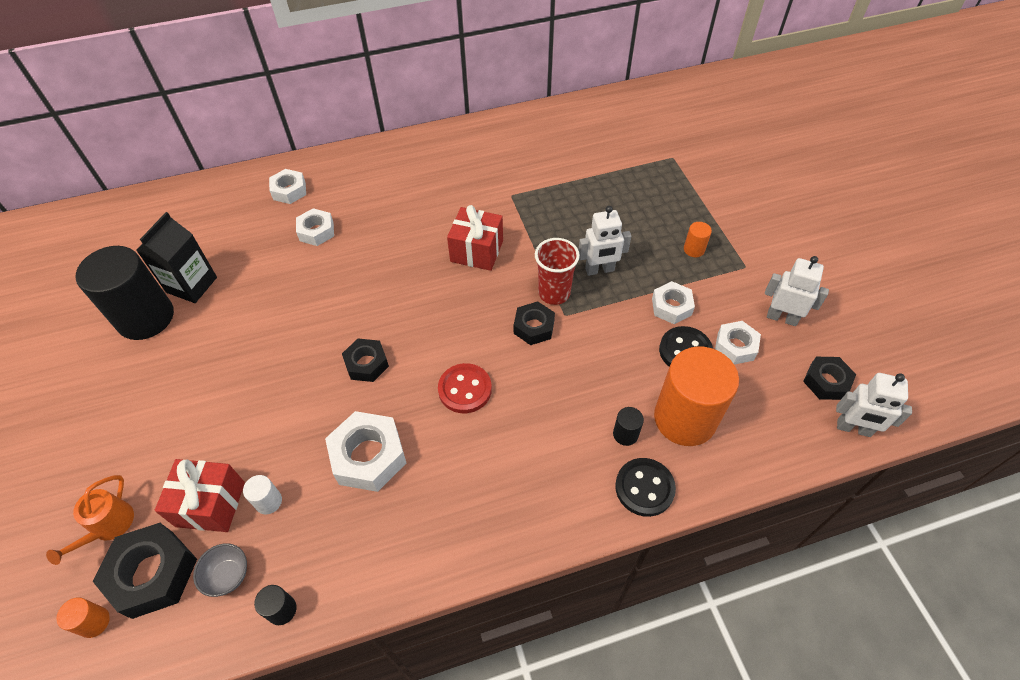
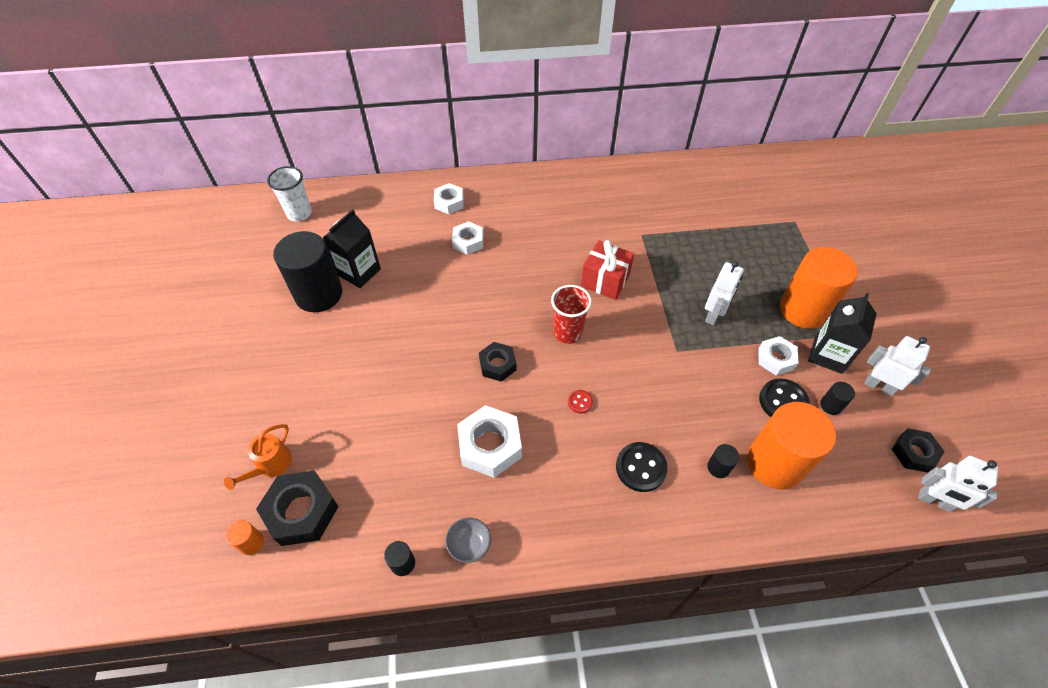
camera: 10 degrees right, 0 degrees up
(112, 228) = (299, 213): none -> white cup
(210, 504) = (354, 462): red gift -> none
(228, 575) = (362, 525): grey bowl -> grey bowl (469, 545)
(268, 501) = (402, 469): white cylinder -> none
(465, 389) = (580, 402): red button -> red button, size x0.53
(534, 327) = (647, 357): black nut -> none
(554, 293) = (669, 329): red cup -> red cup (568, 333)
(599, 270) = (713, 315): white robot -> white robot turned 60 degrees counterclockwise
(644, 488) = (729, 519): black button -> black button (641, 467)
(694, 249) = (803, 310): orange cylinder -> orange cylinder, size x2.47
(725, 293) = (828, 355): none -> black carton
(735, 346) = (831, 405): white nut -> black cylinder

